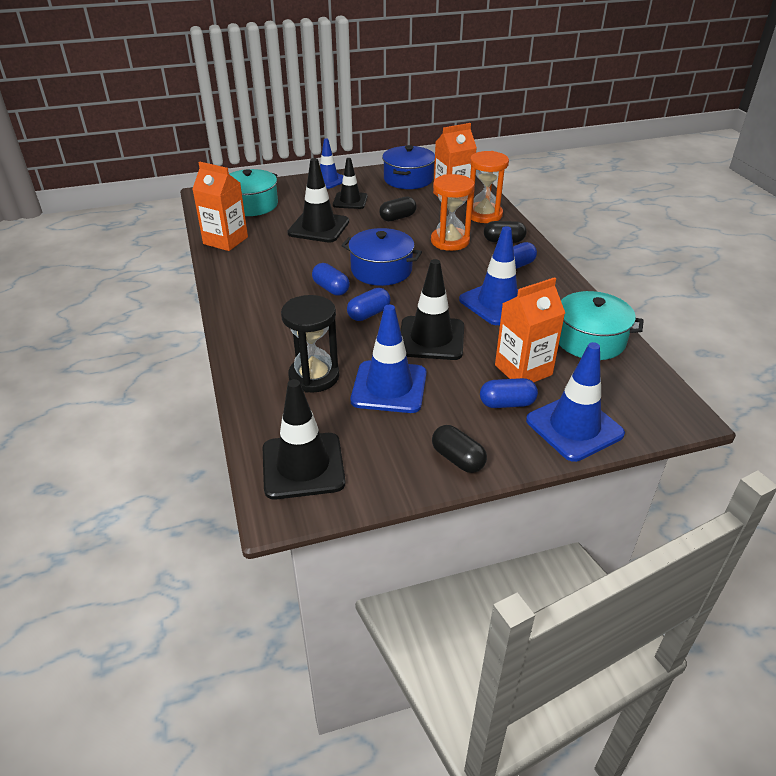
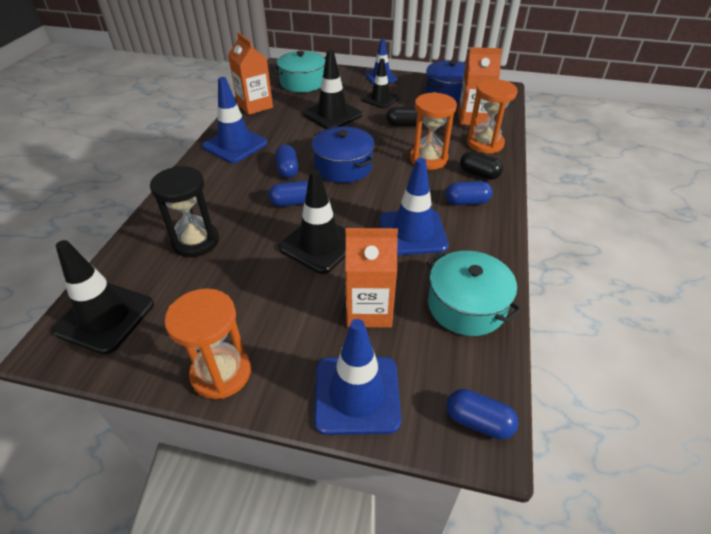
camera: 30 degrees right, 5 degrees up
(389, 387) = (239, 276): blue traffic cone -> blue traffic cone (235, 145)
(457, 459) = (221, 373): black capsule -> orange hourglass
(507, 403) = (319, 338): blue capsule -> blue capsule (478, 422)

